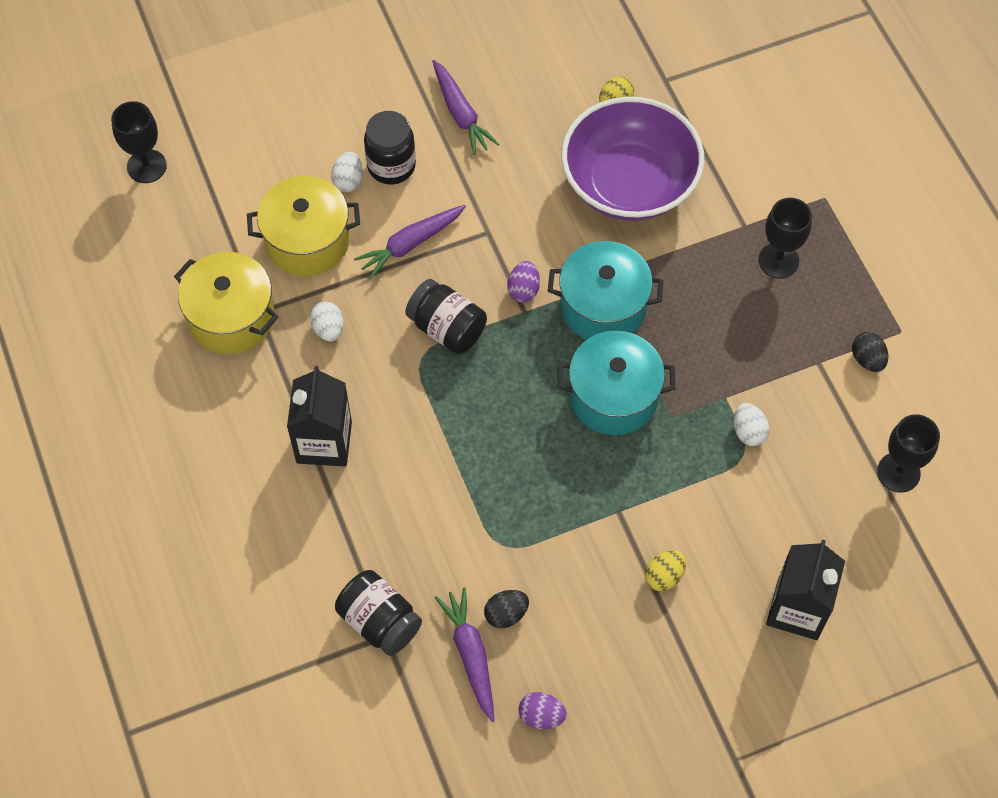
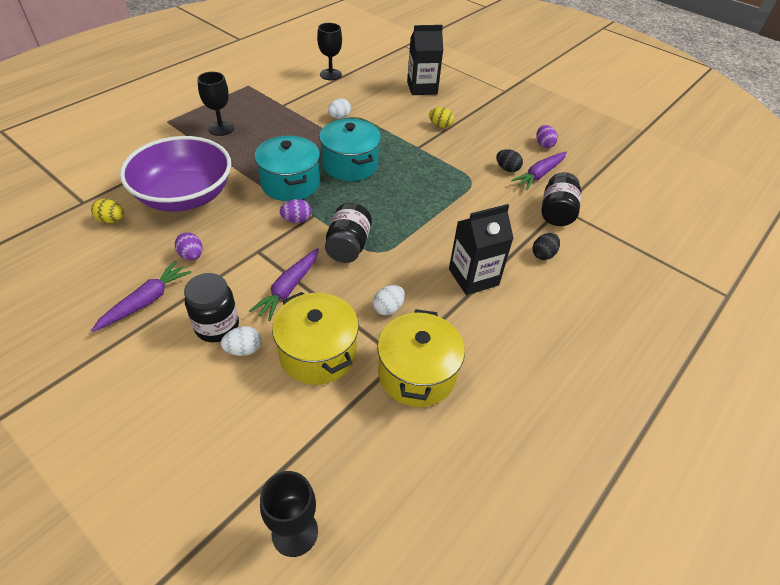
camera: 120 degrees left, 15 degrees down
(410, 244) = (288, 288): purple carrot -> purple carrot turned 90 degrees clockwise
(512, 167) = (191, 256): none -> purple egg
(867, 359) = (271, 92): black egg -> black egg (543, 254)

